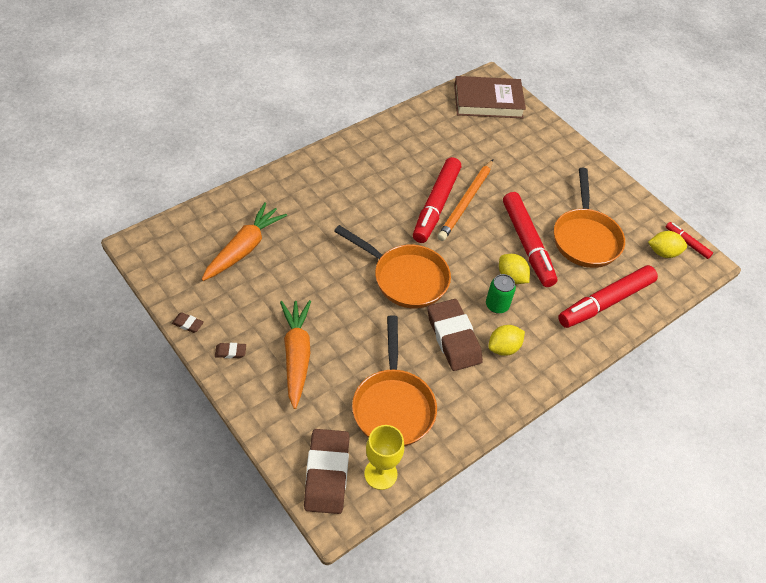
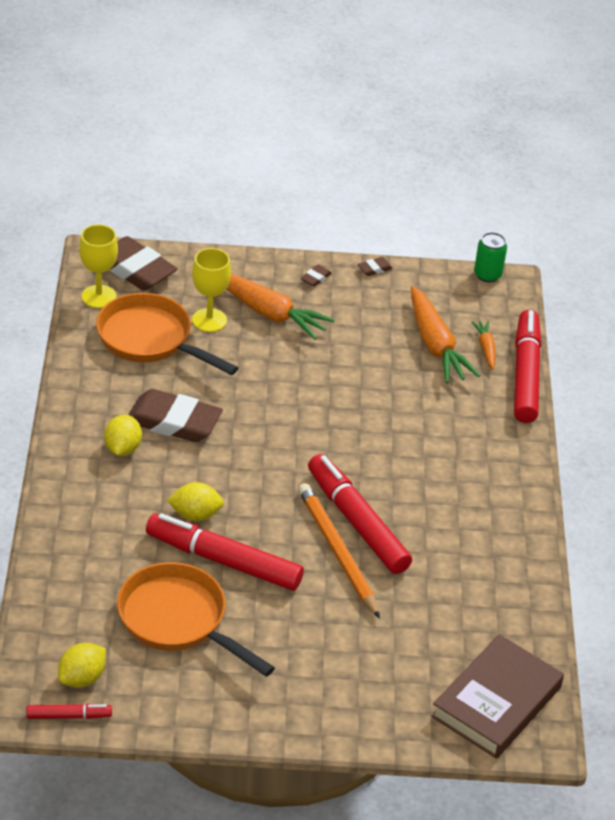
camera: 130 degrees right, 10 degrees down
(223, 223) = (485, 348): none -> orange carrot
(338, 385) = (209, 320): none -> yellow goblet
(405, 278) = (281, 433): orange pan -> none
(497, 305) = (174, 478): green can -> green can (487, 275)
(605, 302) = (82, 568): red marker -> red marker (525, 374)

